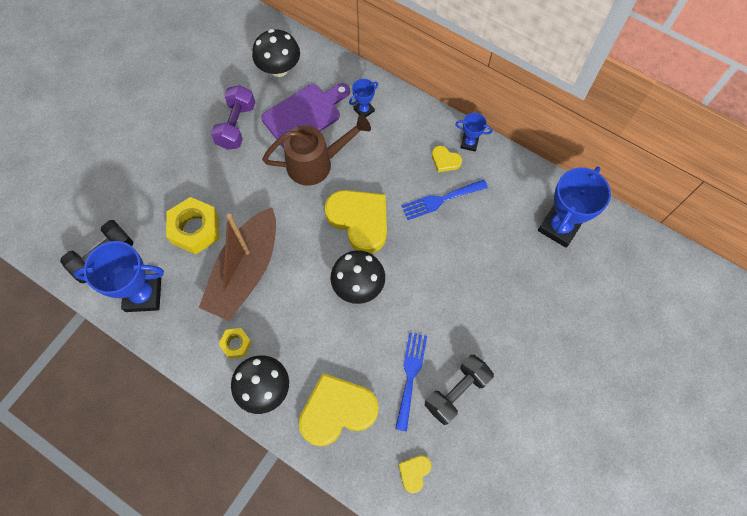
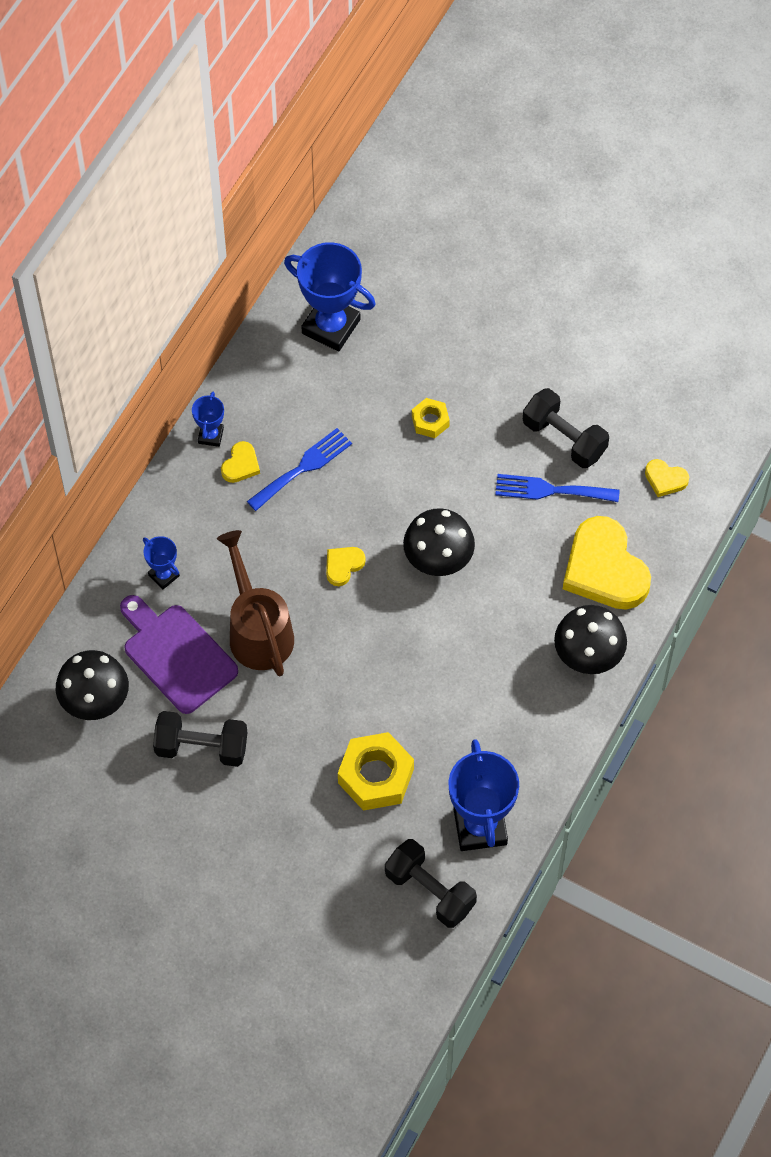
camera: 95 degrees left, 5 degrees down
(236, 125) = (201, 747): purple dumbbell -> black dumbbell
(236, 344) = (535, 697): yellow nut -> yellow nut (430, 421)
(245, 271) = (433, 701): brown boat -> none
(359, 220) = (343, 566): yellow heart -> yellow heart, size x0.45
(441, 200) = (303, 467): blue fork -> blue fork turned 105 degrees counterclockwise

